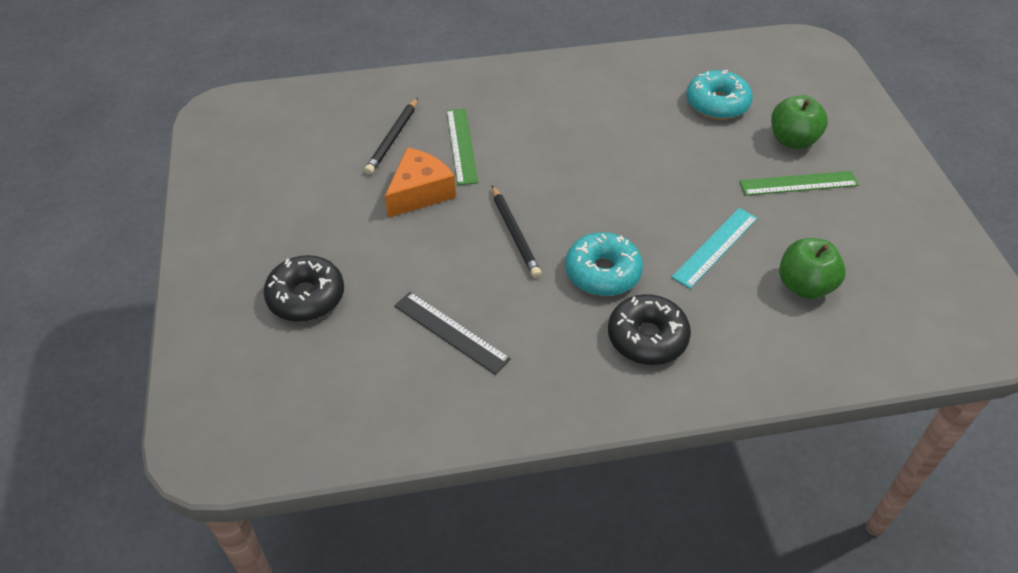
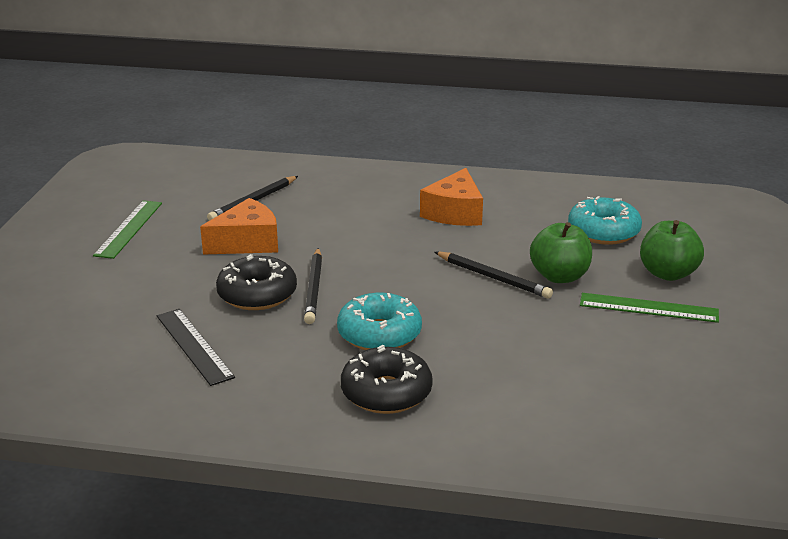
camera: 20 degrees right, 20 degrees down
(306, 297) = (83, 293): black donut -> black donut (257, 294)
(461, 145) = (314, 217): green ruler -> green ruler (129, 229)
(582, 110) = (455, 213): none -> orange cheese
(659, 181) = (493, 278): none -> black pencil
(715, 247) = (515, 339): turquoise ruler -> none
(804, 286) = (593, 389): green apple -> green apple (559, 276)

